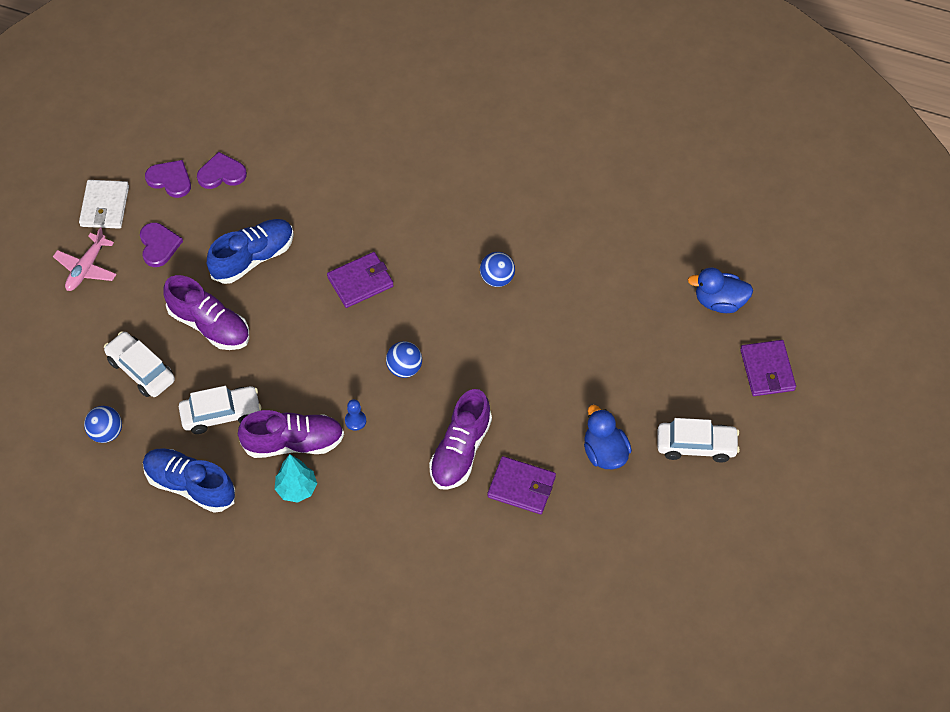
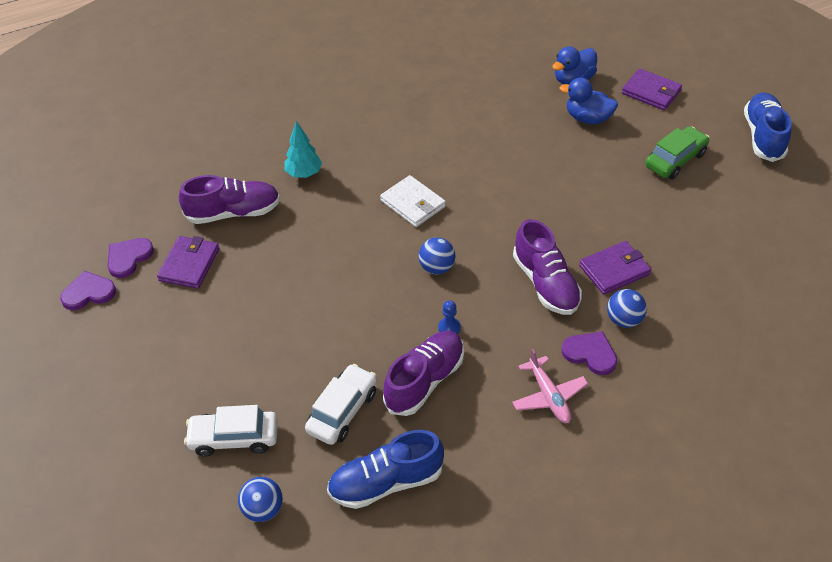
camera: 45 degrees left, 10 degrees down
(86, 268) = (89, 407): pink plane -> pink plane (549, 396)
(105, 206) = (51, 352): white wallet -> white wallet (413, 204)
(159, 245) = (136, 342): purple heart -> purple heart (590, 354)
(209, 325) = (251, 360): purple shoe -> purple shoe (233, 213)
(253, 258) = (227, 291): blue shoe -> blue shoe (763, 136)
(296, 489) = (470, 408): turquoise tree -> turquoise tree (304, 173)
(360, 282) = (331, 242): purple wallet -> purple wallet (189, 264)
(497, 278) = (423, 169): blue ball -> blue ball (624, 320)
(604, 452) = (632, 207): blue duck -> blue duck (588, 118)
(696, 446) = (675, 160): white car -> green car

